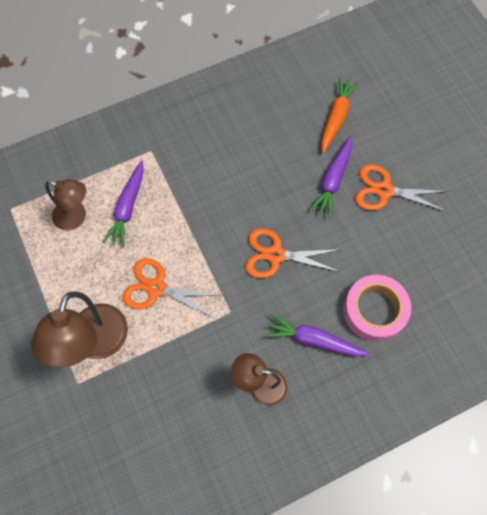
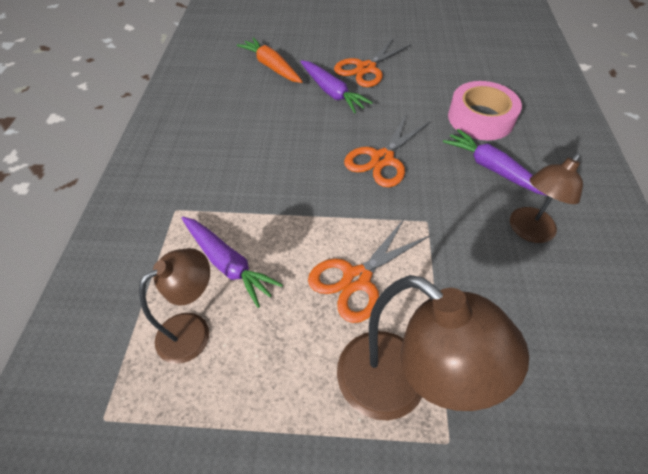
camera: 60 degrees left, 15 degrees down
(314, 340) = (492, 169): purple carrot -> purple carrot turned 90 degrees clockwise

